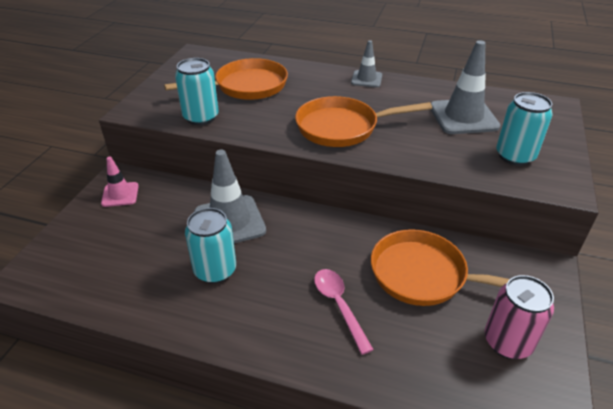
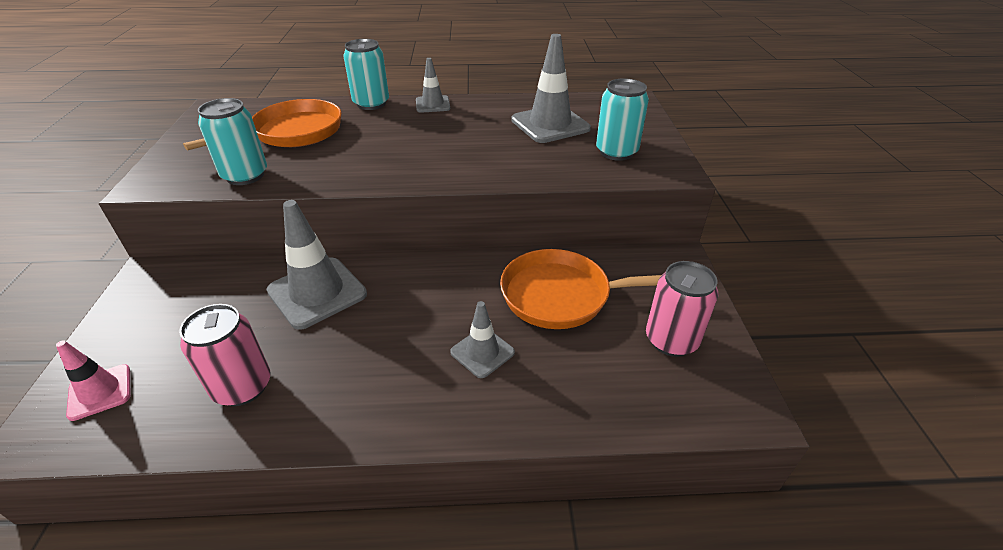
camera: 20 degrees left, 0 degrees up
(120, 194) = (156, 294): pink traffic cone -> pink traffic cone (100, 392)
(157, 281) = (242, 387): none -> pink can
(215, 270) = (317, 353): turquoise can -> turquoise can (371, 104)
(339, 305) = (482, 352): pink spoon -> grey traffic cone
(342, 127) = (424, 157): orange pan -> none

